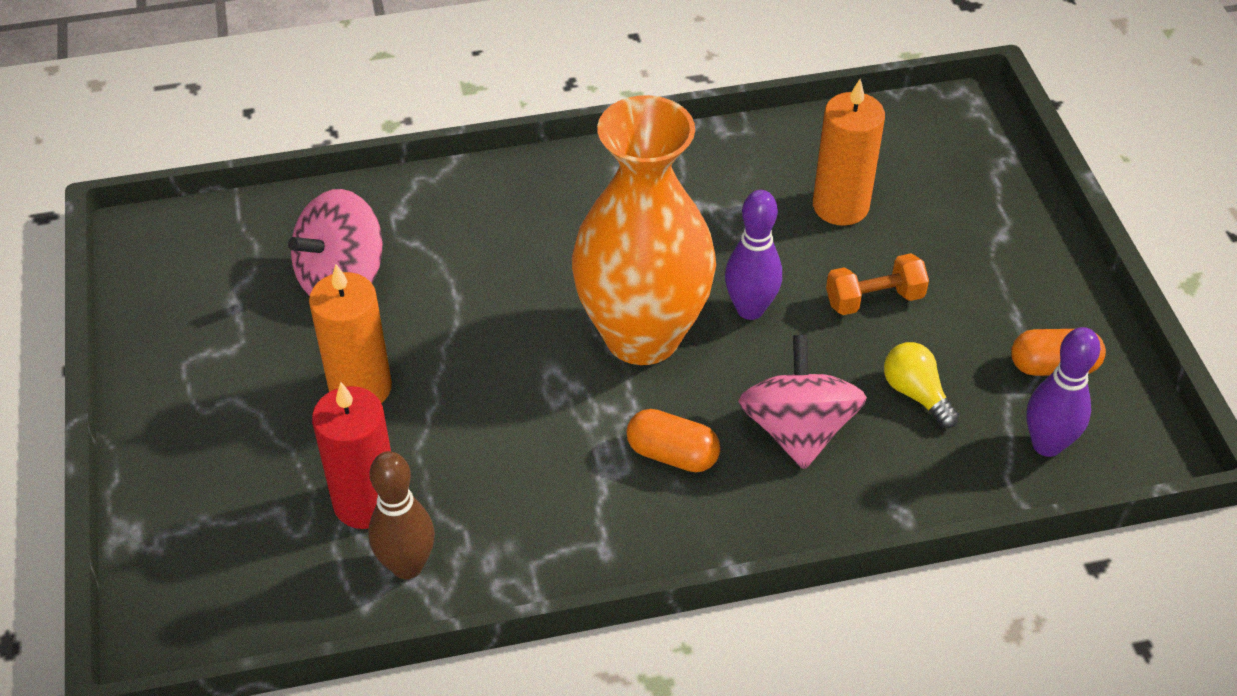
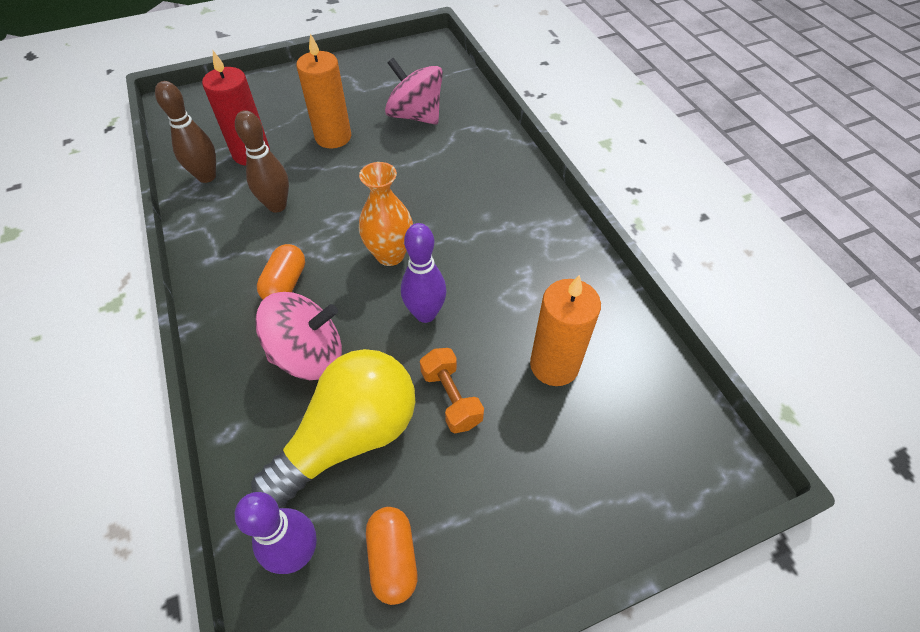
camera: 80 degrees right, 5 degrees up
(508, 465) = (277, 206): none -> brown bowling pin
(642, 335) = (390, 255): orange vase -> orange vase, size x0.53
(916, 394) = (350, 437): yellow light bulb -> yellow light bulb, size x2.16

